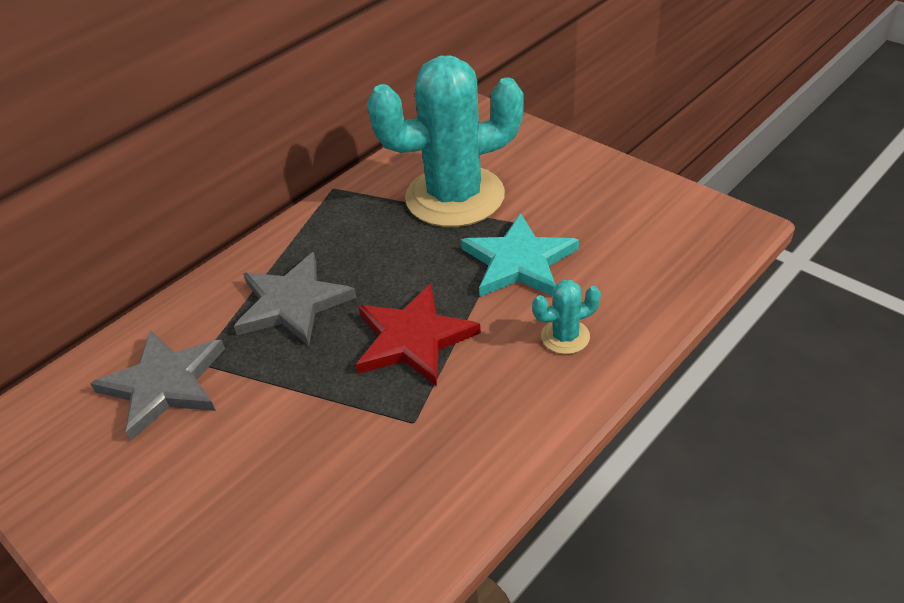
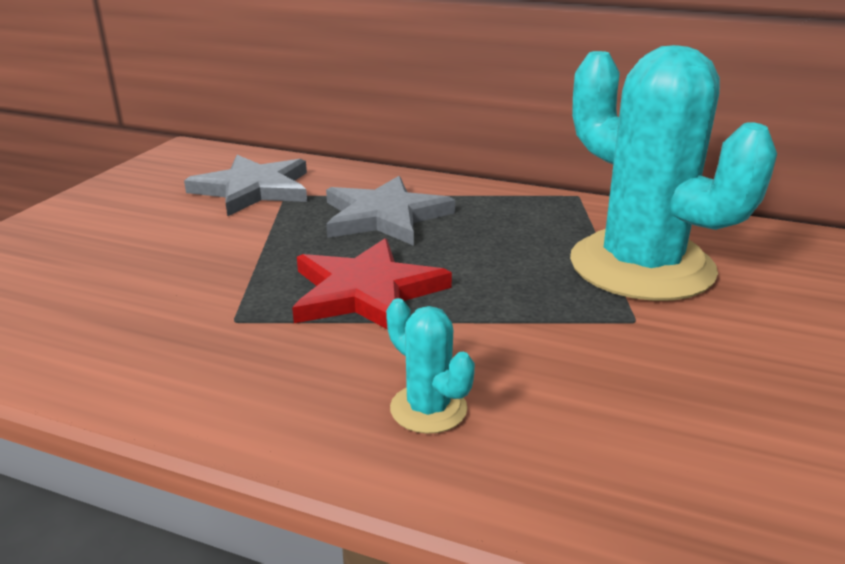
camera: 65 degrees right, 15 degrees down
(519, 261) = (557, 339): turquoise star -> none

